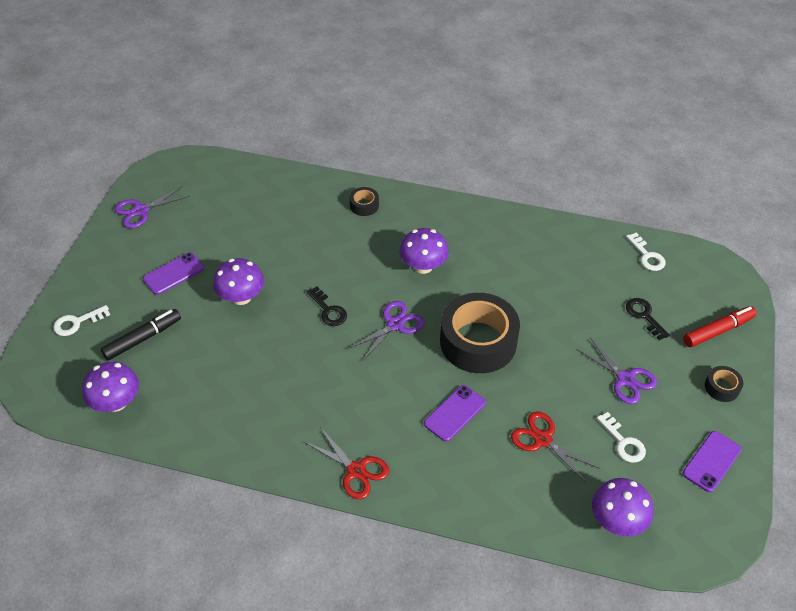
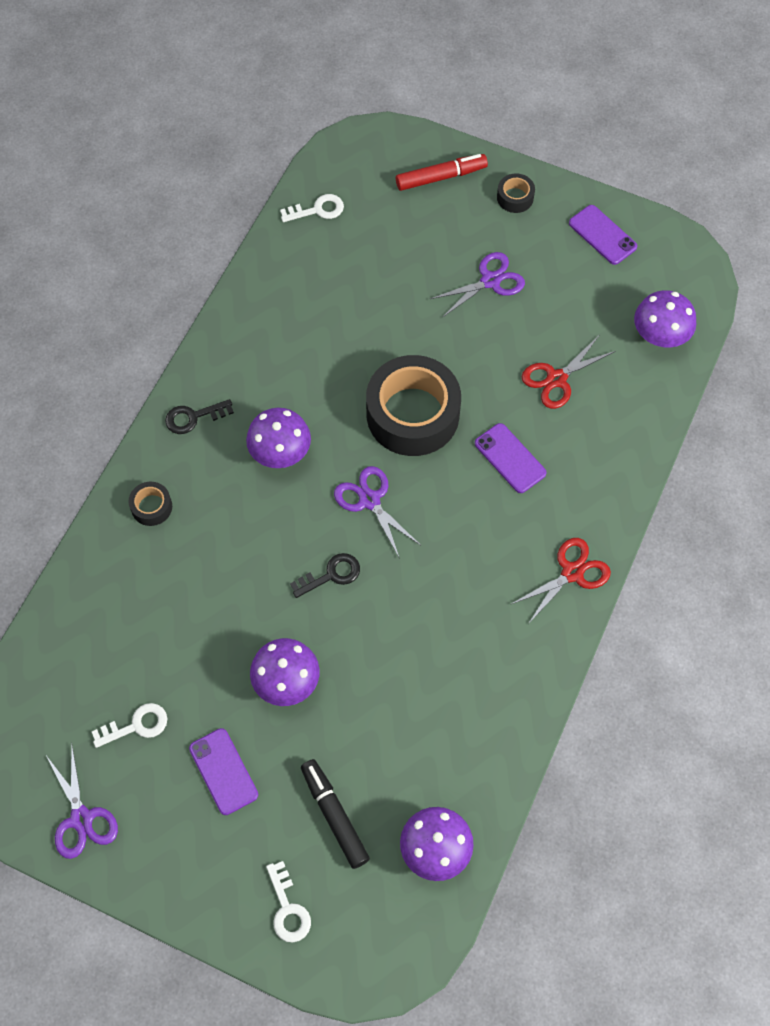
camera: 80 degrees left, 15 degrees up
(623, 442) = (570, 305): white key -> white key (136, 725)
(644, 316) = (406, 238): black key -> black key (193, 417)
(717, 331) = (440, 177): red marker -> red marker turned 90 degrees clockwise

